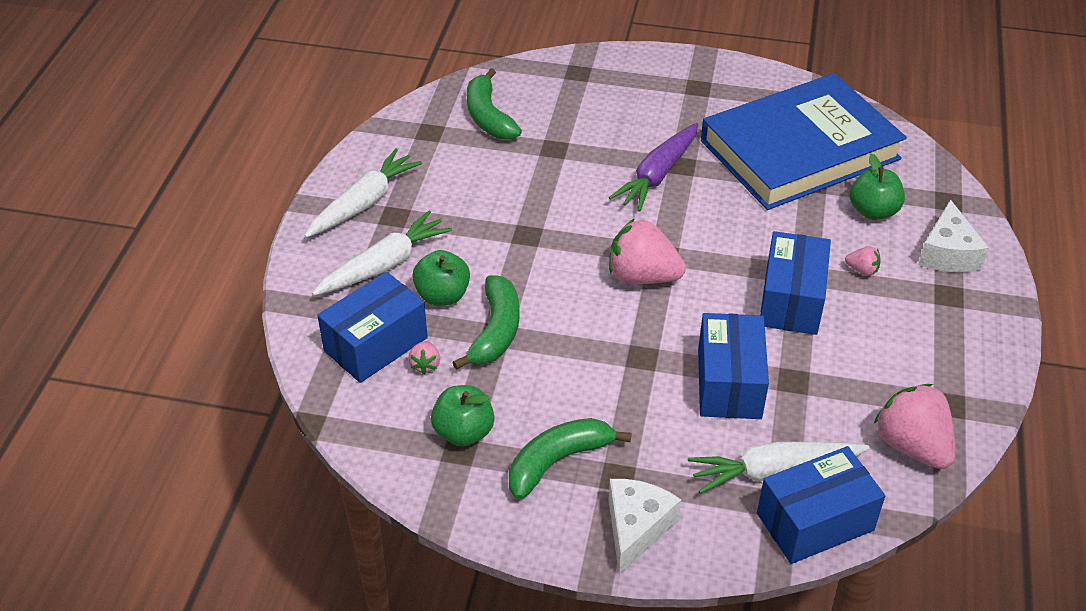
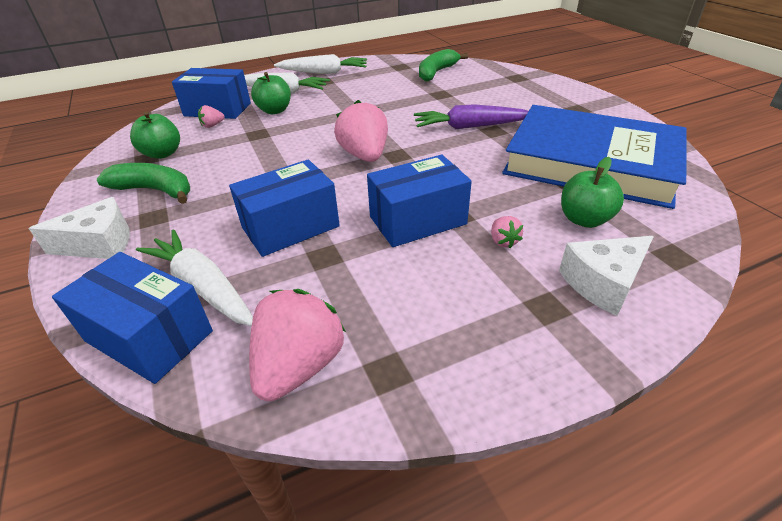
camera: 55 degrees right, 5 degrees down
(496, 331) = (260, 133): green banana -> none

